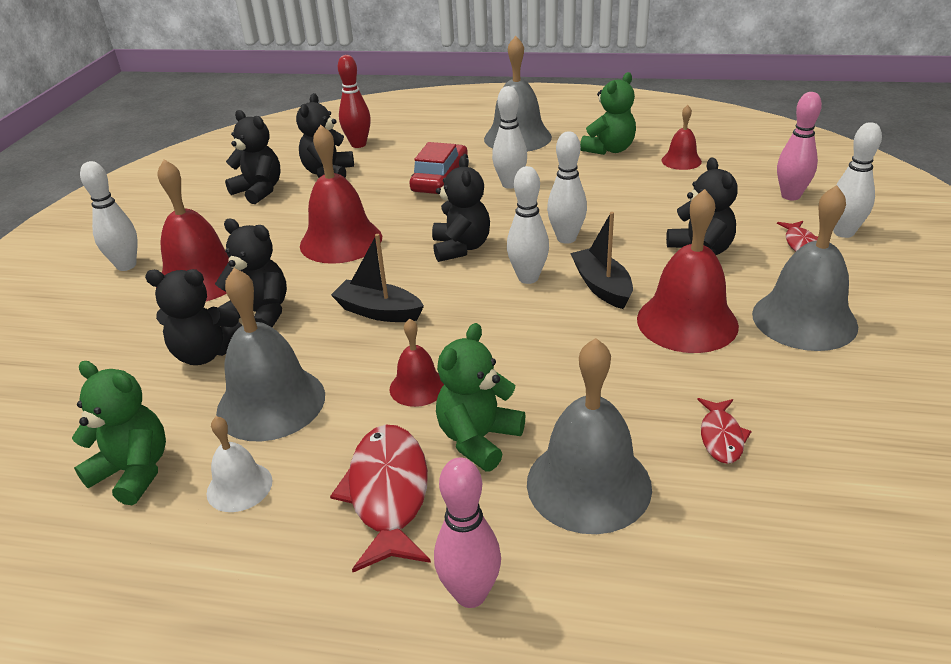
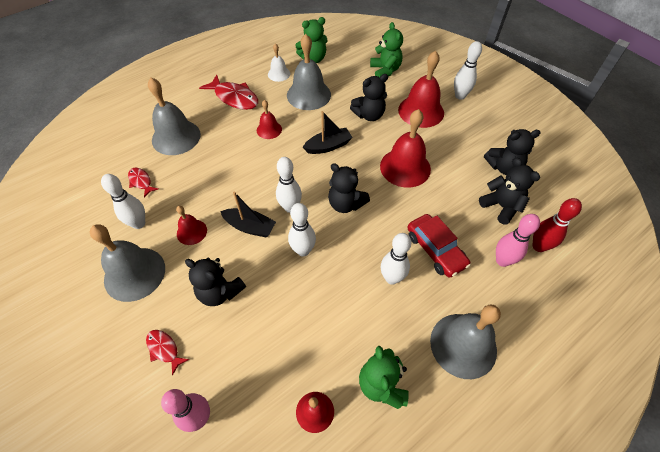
camera: 130 degrees right, 20 degrees up
(205, 354) = (359, 92): black teddy bear -> none
(470, 594) = (184, 93): pink bowling pin -> pink bowling pin (502, 260)
(478, 439) = (226, 127): green teddy bear -> green teddy bear (385, 70)
(687, 322) = (191, 232): red bell -> red bell, size x0.54
(843, 232) = (141, 387): white bowling pin -> white bowling pin (139, 223)

